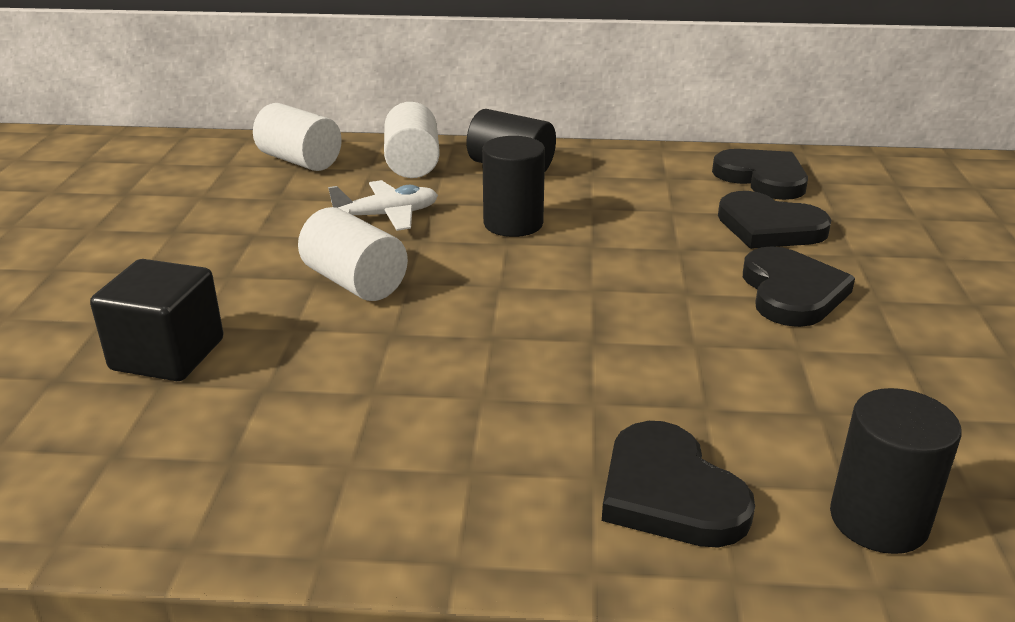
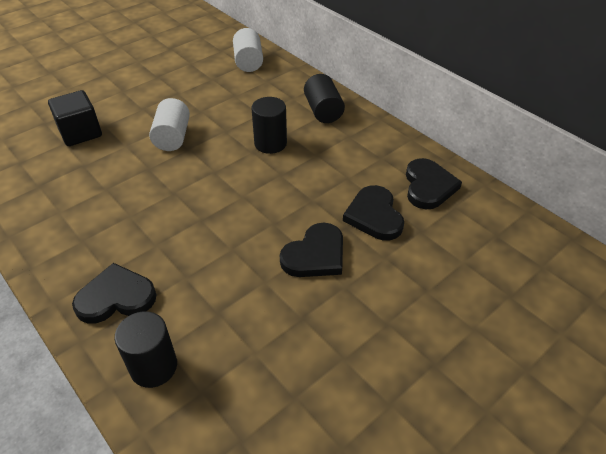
camera: 45 degrees right, 15 degrees up
(387, 215) = (233, 110): white plane -> none
(412, 164) = (287, 87): white cylinder -> none
(669, 492) = (116, 297): black heart -> black heart turned 60 degrees clockwise

